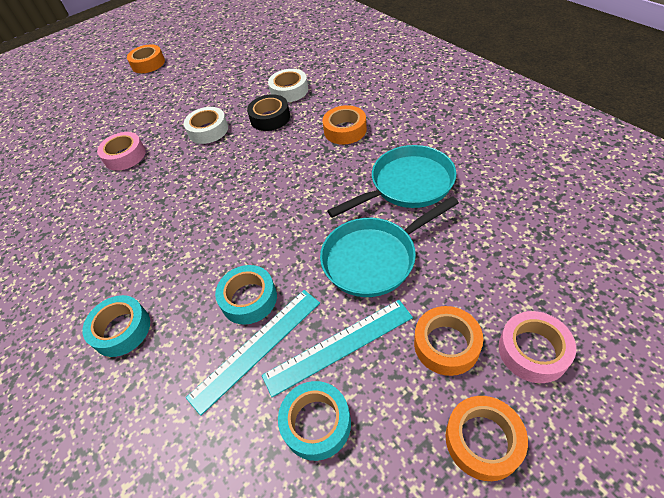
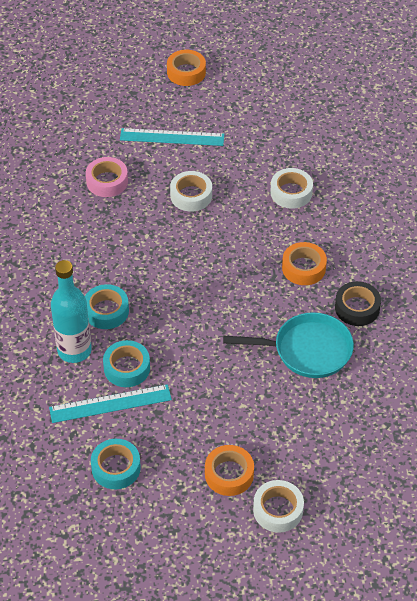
camera: 25 degrees right, 0 degrees up
(121, 330) = (31, 338): turquoise tape -> turquoise tape (106, 311)
(179, 314) = (74, 350): none -> turquoise bottle
(270, 118) = (252, 214): black tape -> black tape (357, 308)
(339, 346) = (162, 434): turquoise ruler -> turquoise ruler (172, 137)
(374, 258) = (232, 392): turquoise pan -> none
(483, 440) = (202, 533): orange tape -> none
(533, 351) = (278, 510): pink tape -> white tape

